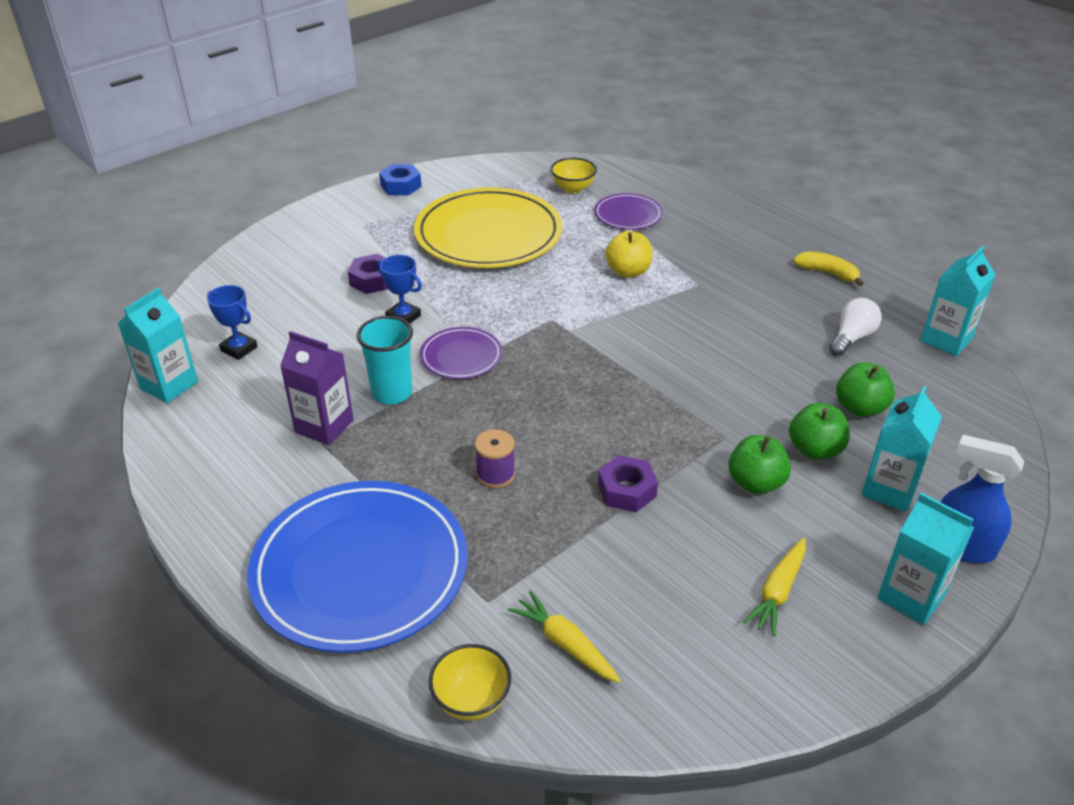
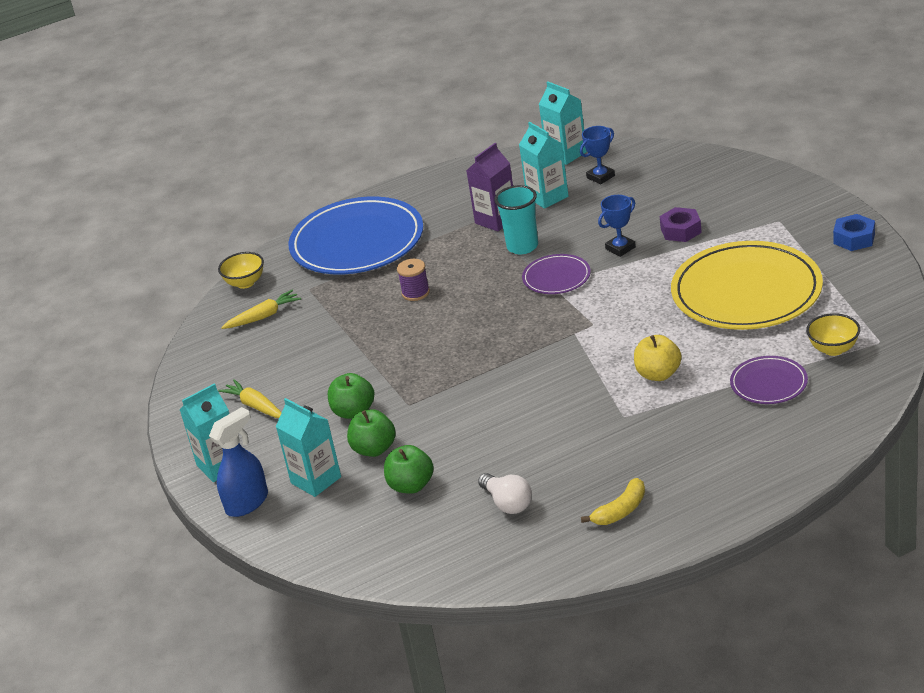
camera: 110 degrees right, 5 degrees down
(626, 490) = (374, 350): purple nut -> none
(946, 340) = (483, 569): turquoise carton -> turquoise carton (547, 197)

